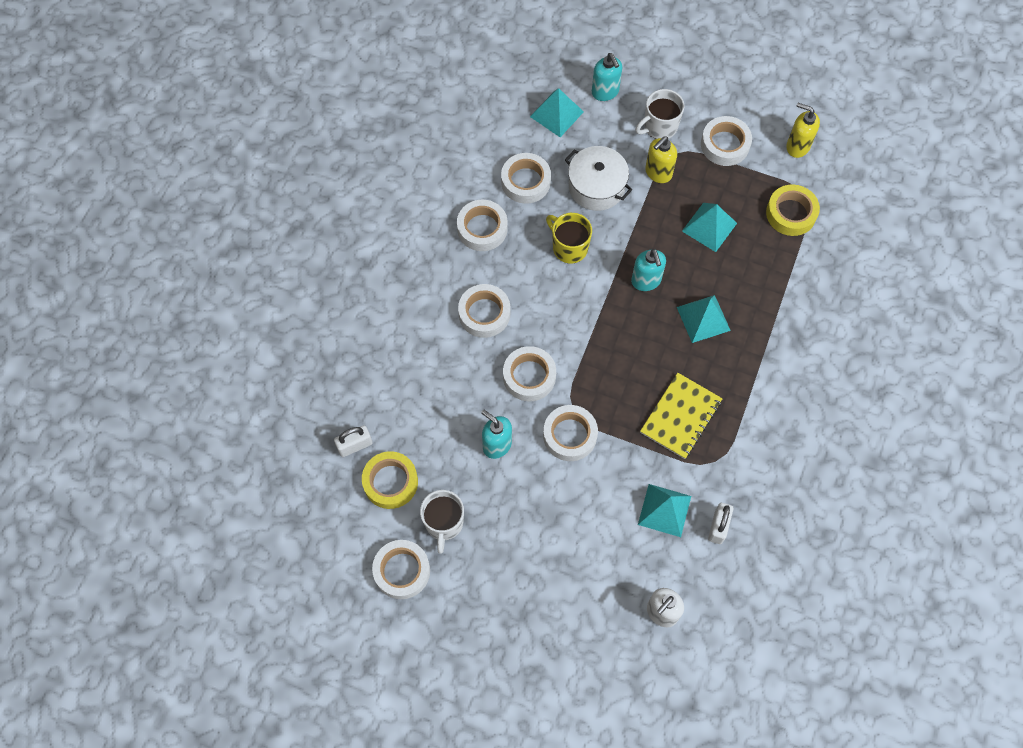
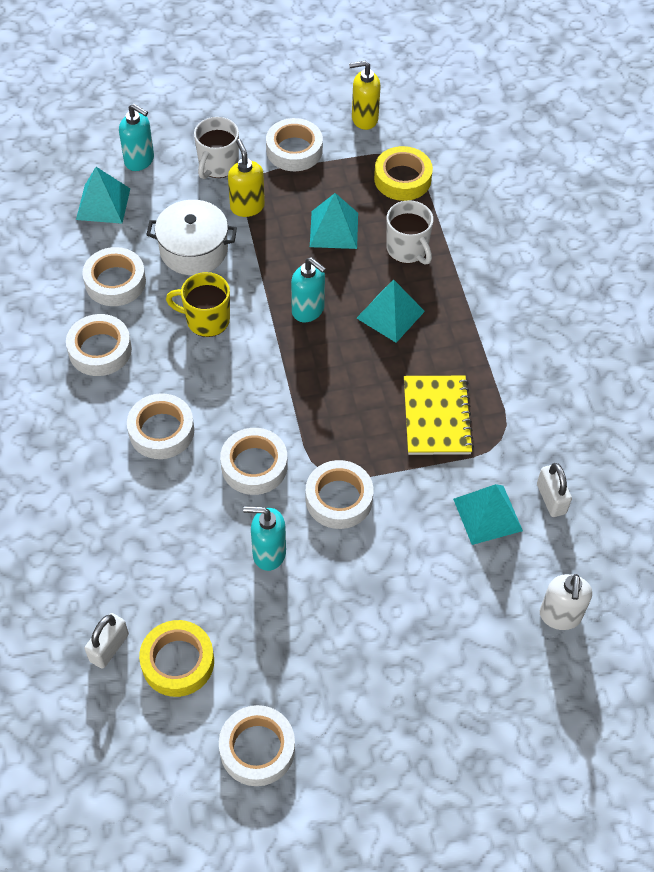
camera: 35 degrees left, 10 degrees down
(444, 523) = (268, 669): white mug -> white mug (407, 249)
(658, 173) = (247, 206): yellow soap dispenser -> yellow soap dispenser turned 150 degrees clockwise

